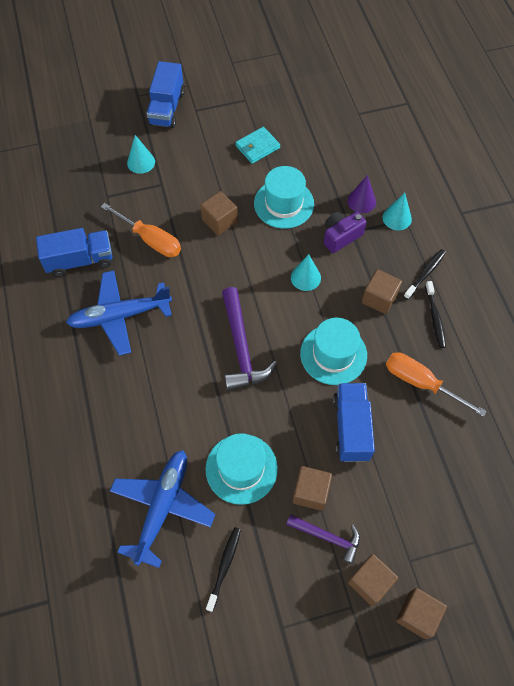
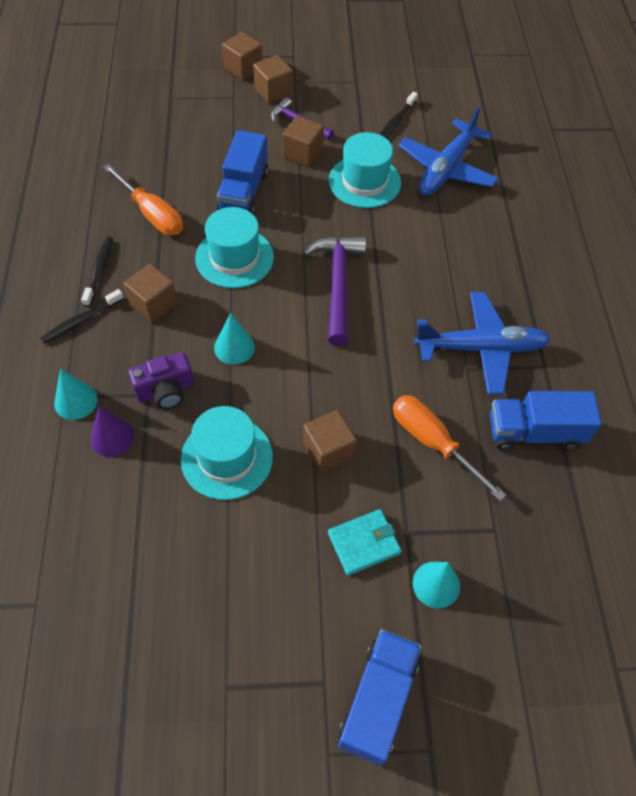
camera: 170 degrees left, 5 degrees down
(257, 147) = (235, 572): turquoise wallet -> turquoise wallet (364, 543)

